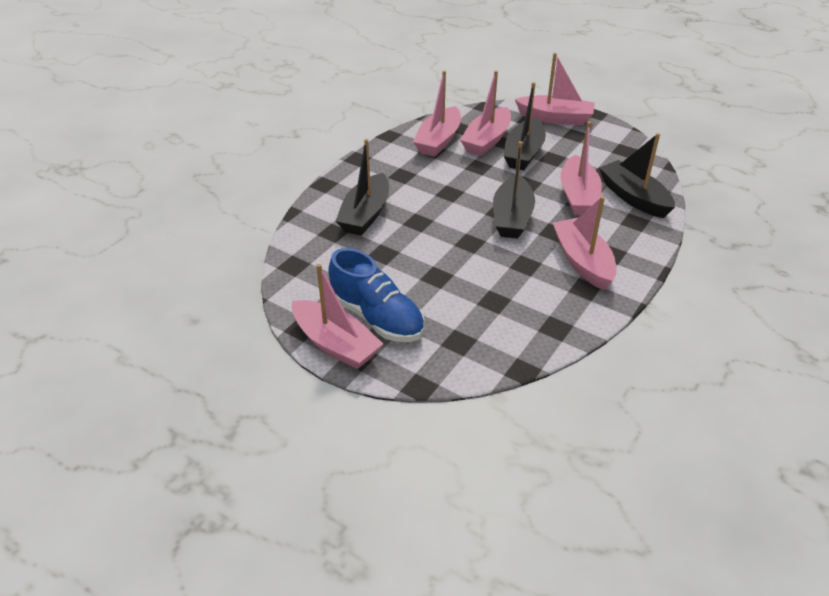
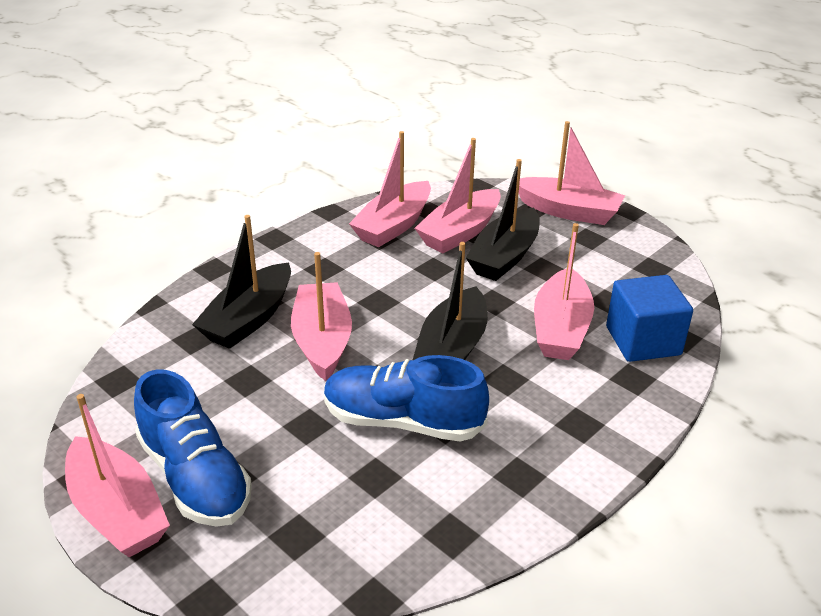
camera: 10 degrees right, 5 degrees down
(498, 266) = (403, 421): none -> blue shoe
(582, 262) = (531, 431): pink boat -> pink boat (322, 341)
(634, 197) = (643, 341): black boat -> blue cube

